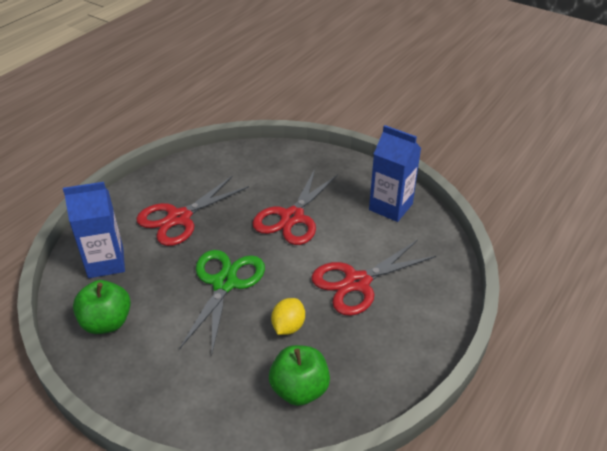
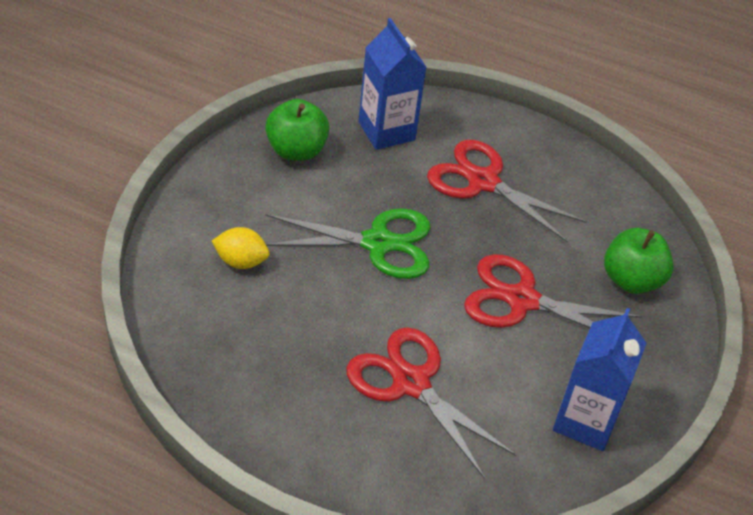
camera: 75 degrees right, 5 degrees up
(288, 326) = (318, 313): yellow lemon -> yellow lemon (241, 261)
(299, 389) = (225, 333): green apple -> green apple (631, 280)

